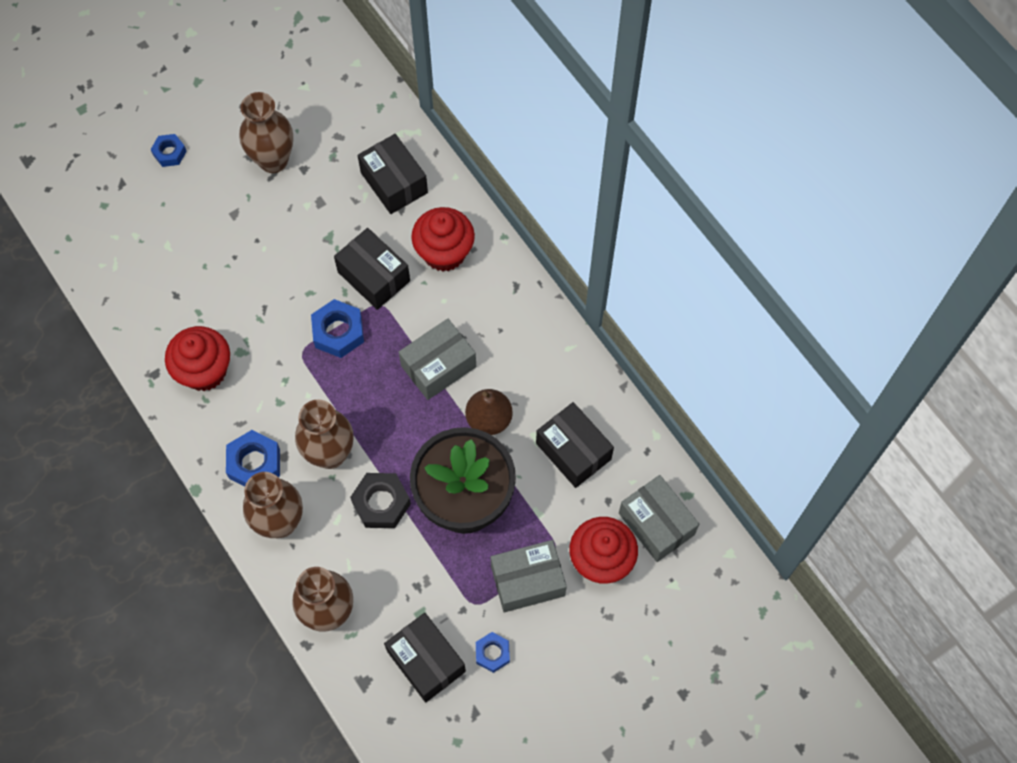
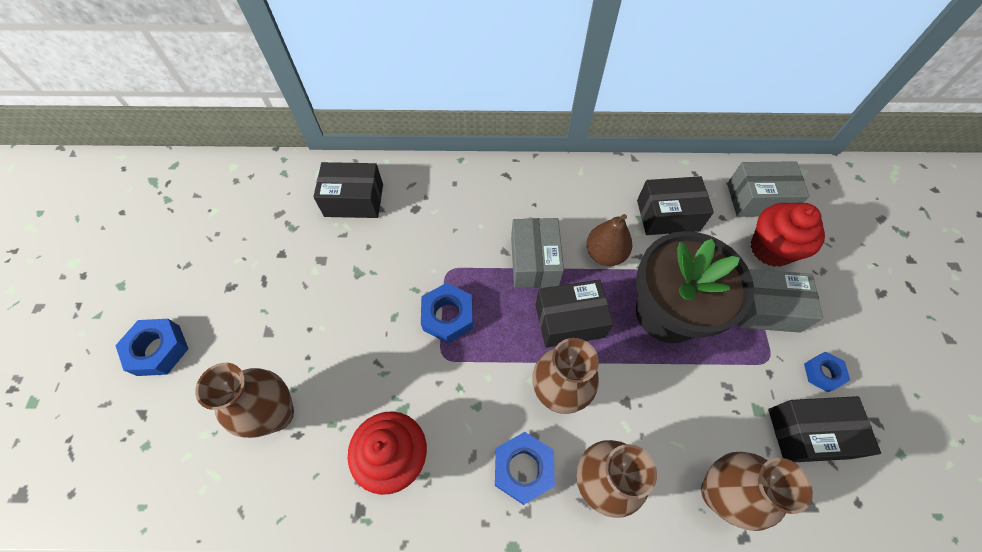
camera: 55 degrees left, 5 degrees down
(169, 153) = (158, 350): blue nut -> blue nut, size x1.59
(273, 160) = (251, 271): brown vase -> brown vase (277, 414)
(374, 276) = (420, 260): black box -> black box (569, 320)
(381, 503) = (632, 378): black nut -> none
(444, 252) = (441, 202): red cupcake -> none
(527, 581) = (765, 308): grey box -> grey box turned 75 degrees clockwise

